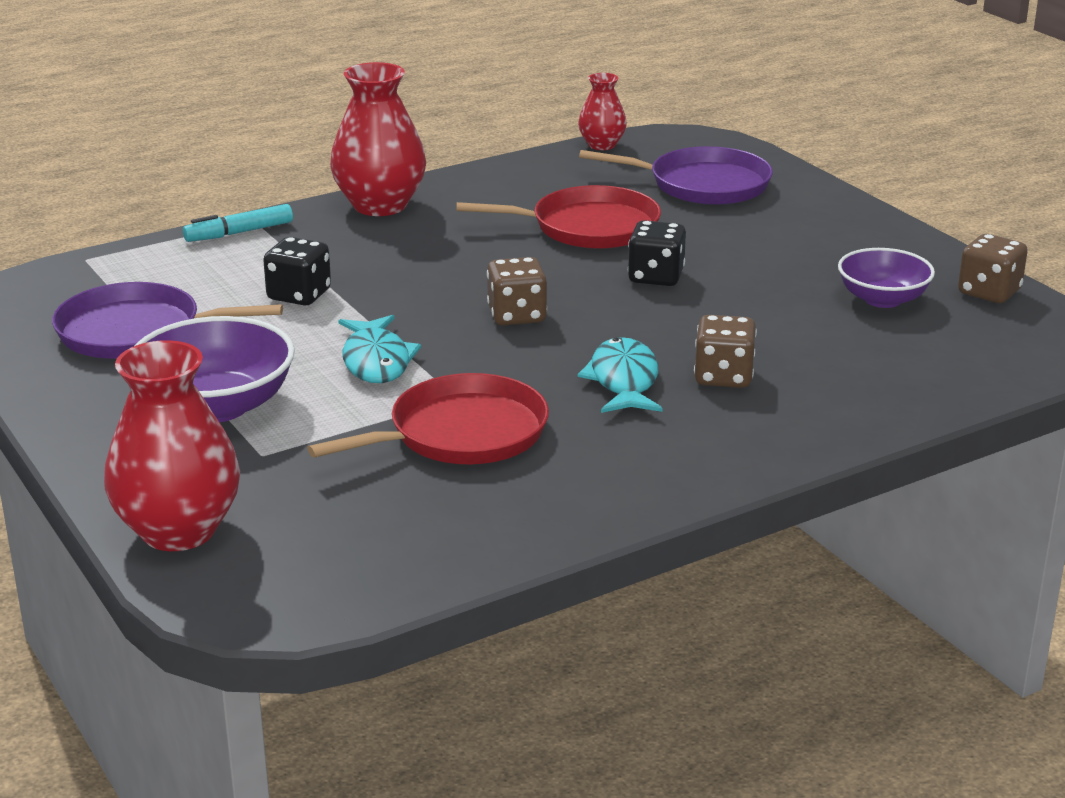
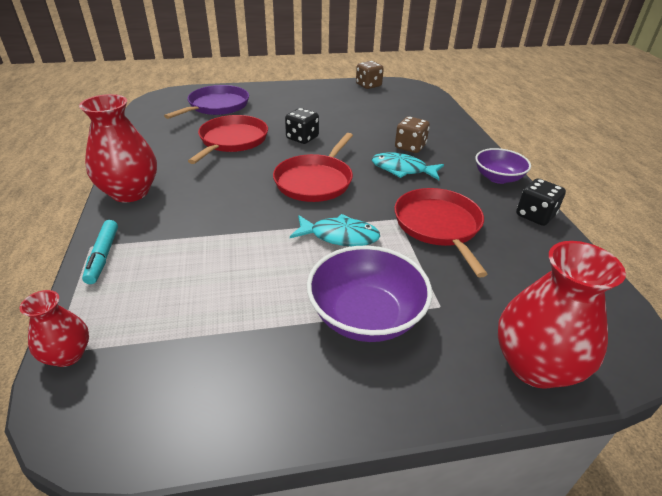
camera: 70 degrees left, 10 degrees up
(137, 332) = (222, 340): purple pan -> none
(299, 295) = (228, 248): black dice -> black dice (535, 215)
(517, 316) = (315, 181): brown dice -> red pan
(602, 145) = (140, 116): red vase -> red vase (68, 355)
(882, 299) = (360, 102): purple bowl -> purple bowl (498, 178)

